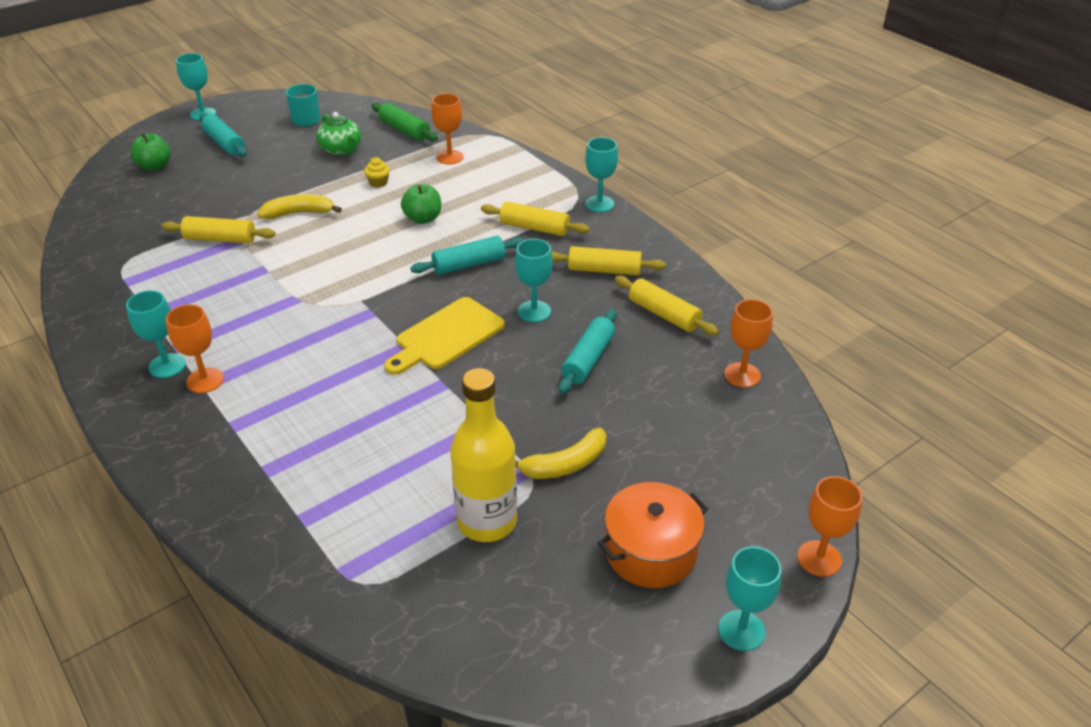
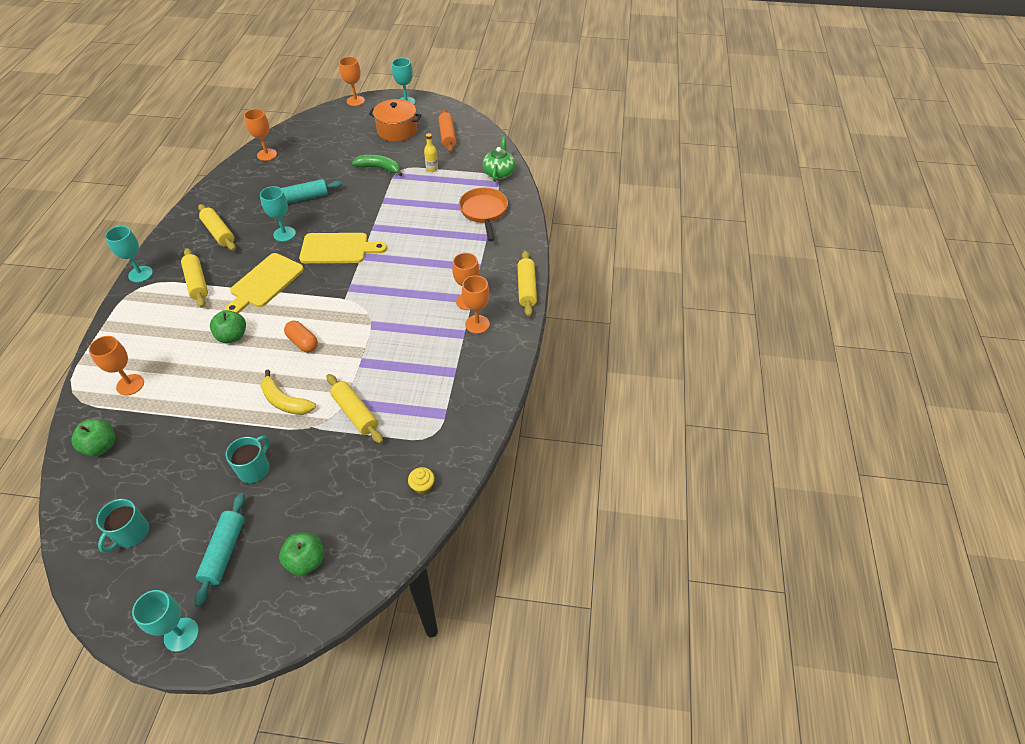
camera: 135 degrees left, 10 degrees up
(167, 366) = (477, 324): turquoise goblet -> orange goblet
(264, 176) = (254, 469): none -> turquoise mug
(311, 506) = (484, 212): none -> orange pan
(341, 150) = (170, 458): green teapot -> green teapot (499, 173)
(347, 250) = (303, 342): none -> orange capsule
(378, 183) = (204, 394): yellow cupcake -> yellow cupcake (422, 486)
(404, 130) = (101, 446): green rolling pin -> green apple
(469, 264) = (265, 283): turquoise rolling pin -> yellow cutting board
(487, 521) = (432, 169): yellow bottle -> yellow bottle, size x0.42
(553, 608) = (447, 136): none -> orange rolling pin
(565, 464) = (379, 168): yellow banana -> green banana
(663, 314) = (241, 195): yellow rolling pin -> yellow rolling pin (526, 288)

